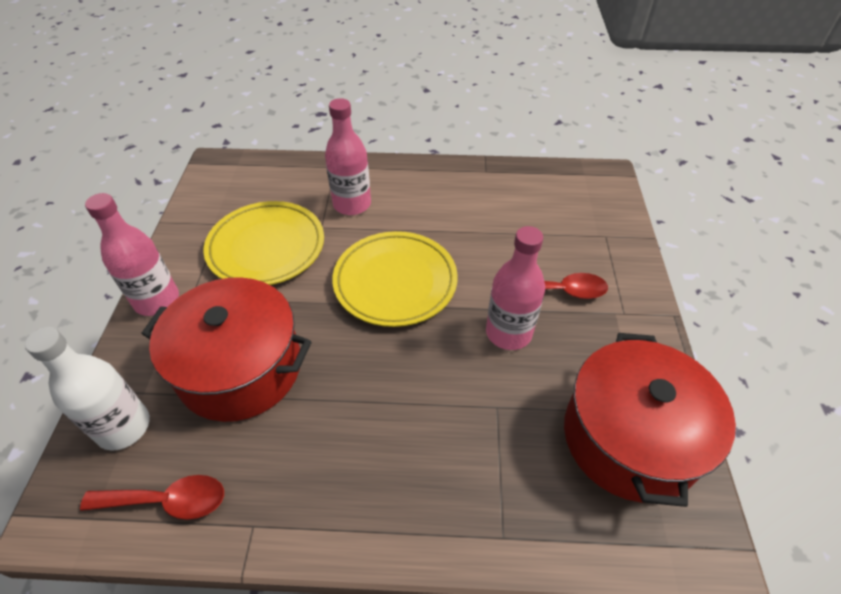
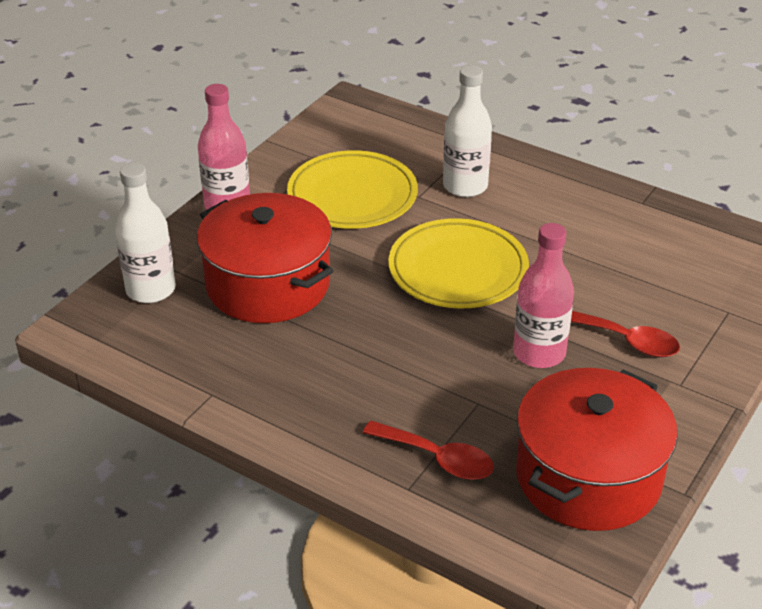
camera: 30 degrees right, 10 degrees down
(167, 501) = (157, 351): red spoon -> red spoon (437, 458)
(352, 204) = (465, 186): pink bottle -> white bottle

